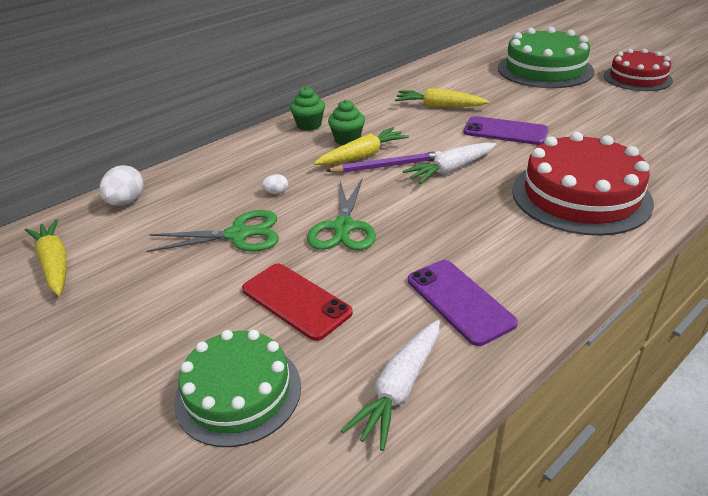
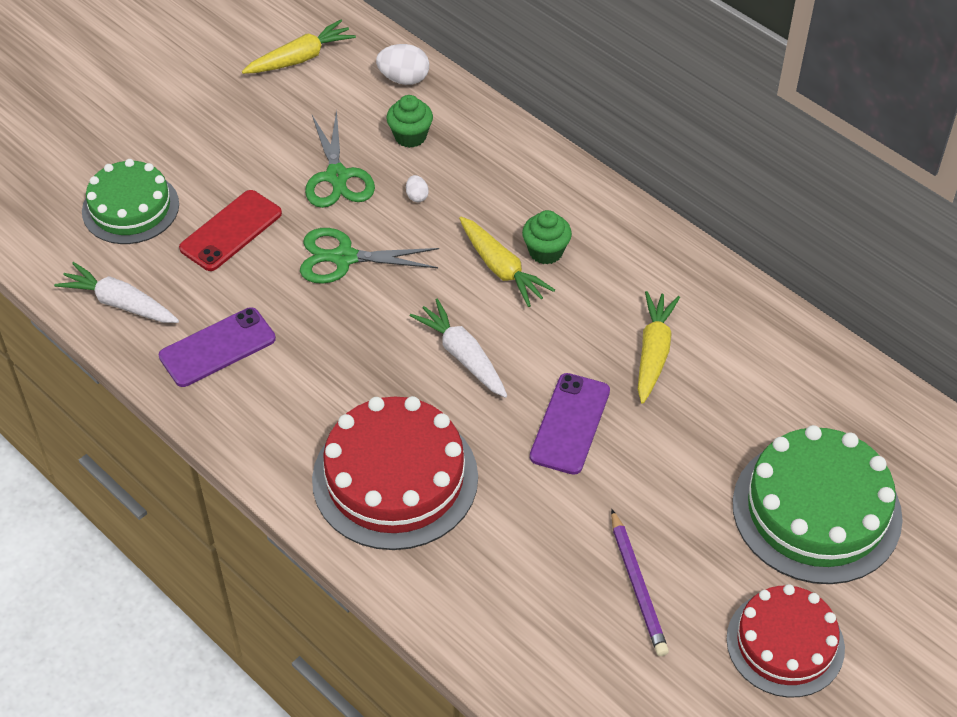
camera: 85 degrees right, 15 degrees up
(309, 125) = (588, 210): green cupcake -> green cupcake (410, 136)
(387, 166) = (474, 293): purple pencil -> purple pencil (637, 586)

